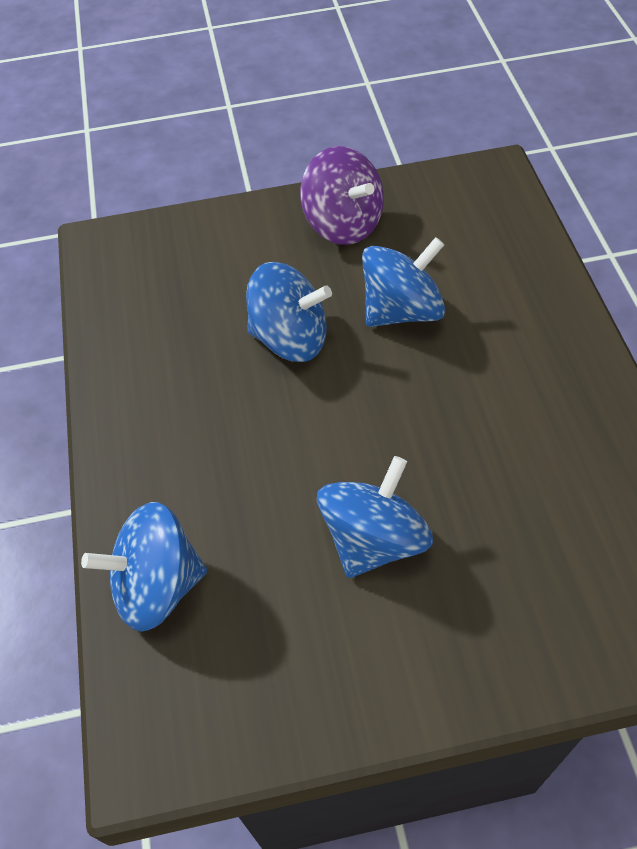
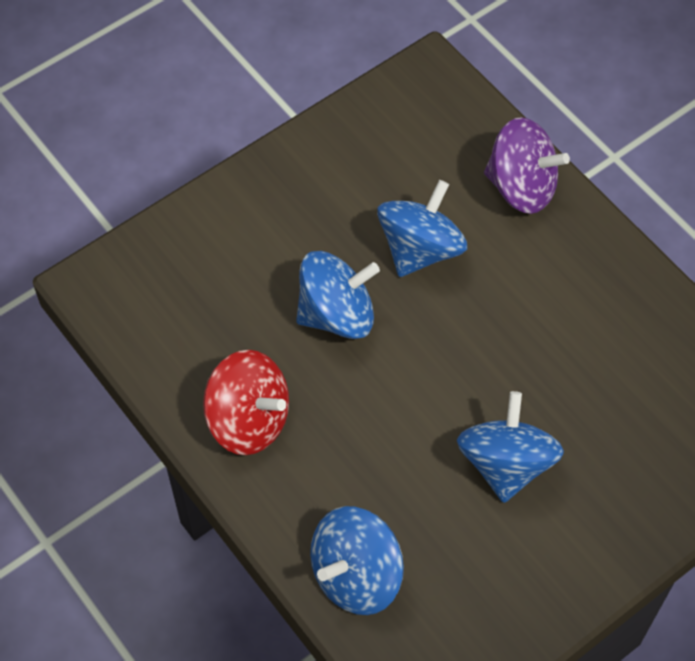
camera: 30 degrees left, 5 degrees up
(153, 399) = (248, 420): none -> red spinning top
(343, 224) = (318, 178): purple spinning top -> purple spinning top (521, 187)

